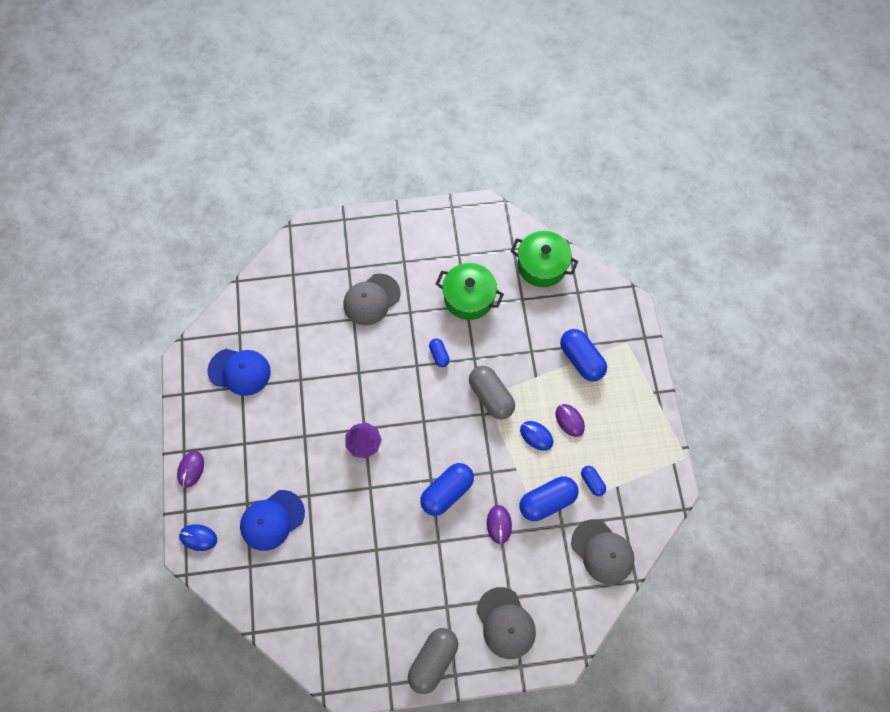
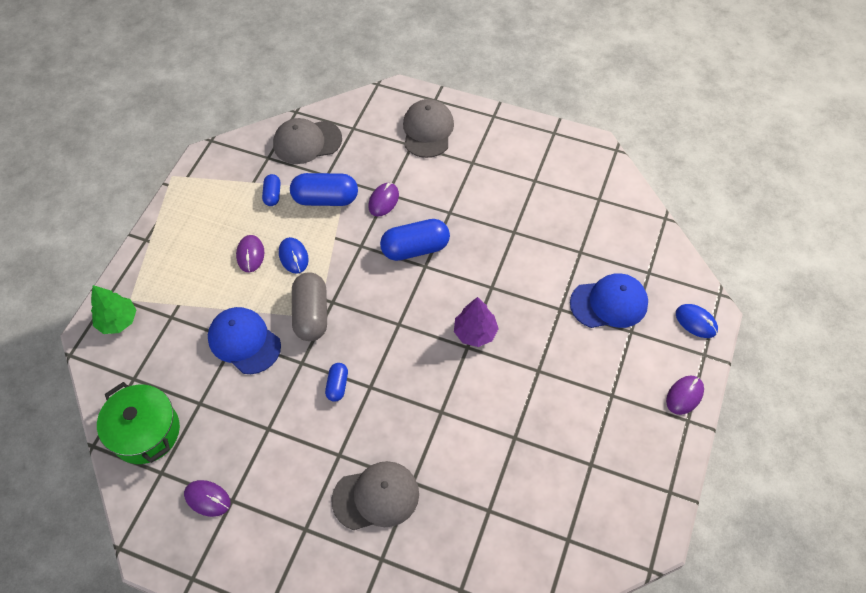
camera: 150 degrees left, 10 degrees down
(239, 371) = (586, 485): blue cap -> blue cap (244, 341)
(433, 660) = (506, 132): grey capsule -> none
(468, 298) = (258, 437): green pot -> none
(474, 249) = (207, 499): none -> purple mouse
(581, 359) = (191, 305): blue capsule -> none
(602, 551) = (307, 142): grey cap -> grey cap turned 90 degrees counterclockwise
(621, 323) = (118, 321): none -> green tree

